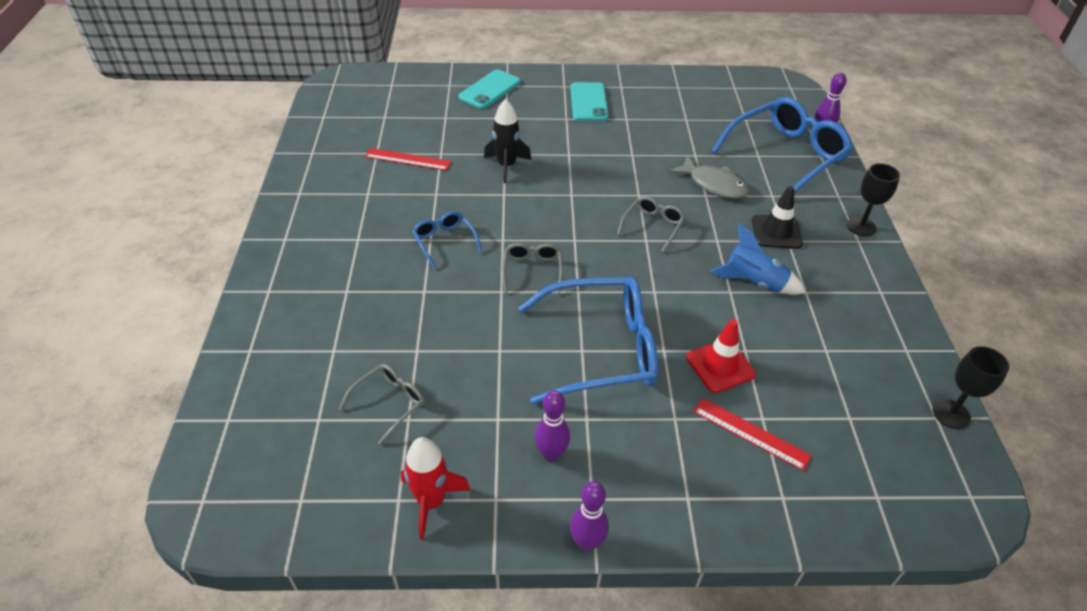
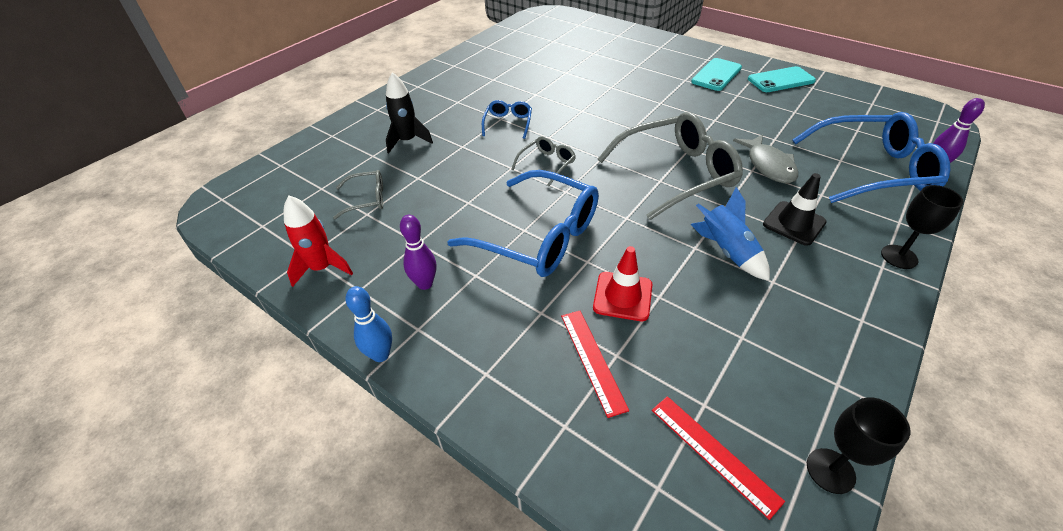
camera: 40 degrees right, 0 degrees up
(408, 159) = (540, 69): red ruler -> red ruler (713, 453)
(490, 89) = (645, 45): turquoise phone -> turquoise phone (781, 80)
(506, 166) = (603, 94): black rocket -> black rocket (407, 141)
(587, 542) = (380, 355): purple bowling pin -> blue bowling pin
(653, 226) = (677, 173): grey glasses -> grey glasses, size x2.12

